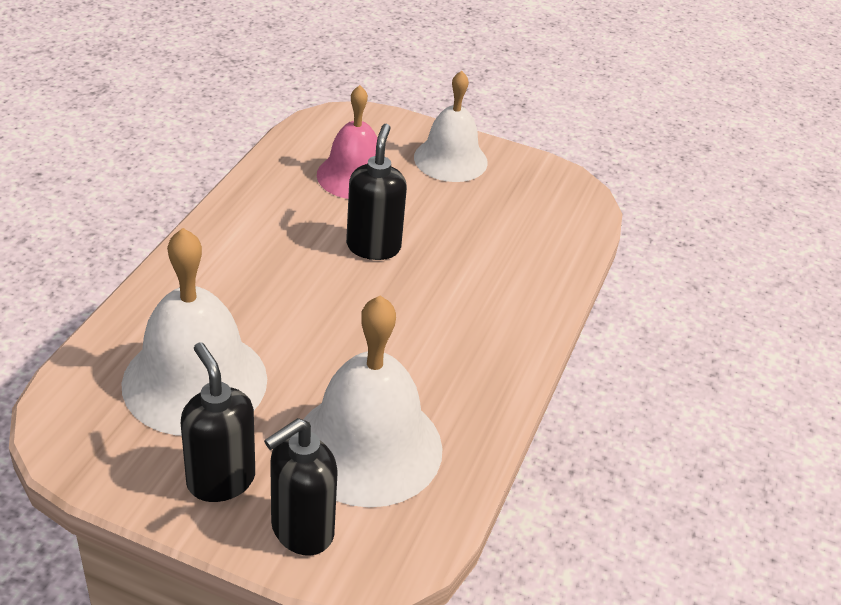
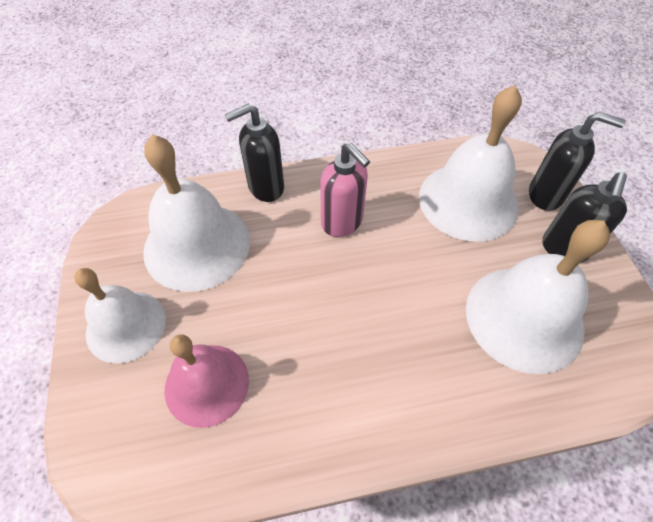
camera: 120 degrees left, 15 degrees up
(373, 246) = (294, 307): black soap dispenser -> black soap dispenser (265, 187)
(438, 325) = (342, 222): none -> pink soap dispenser
(502, 223) = (197, 245): none -> white bell

